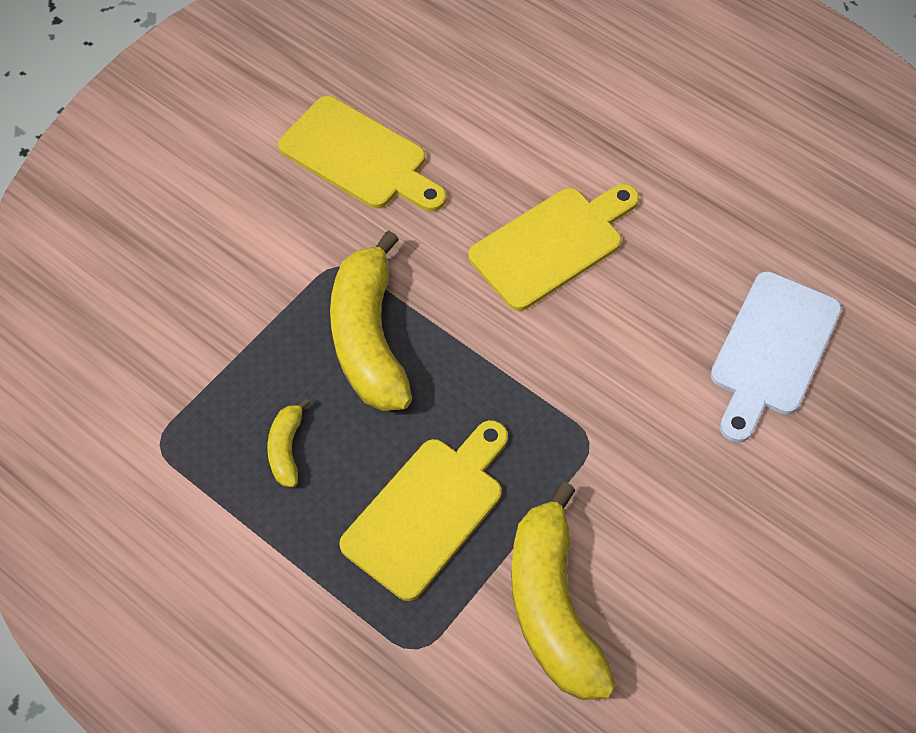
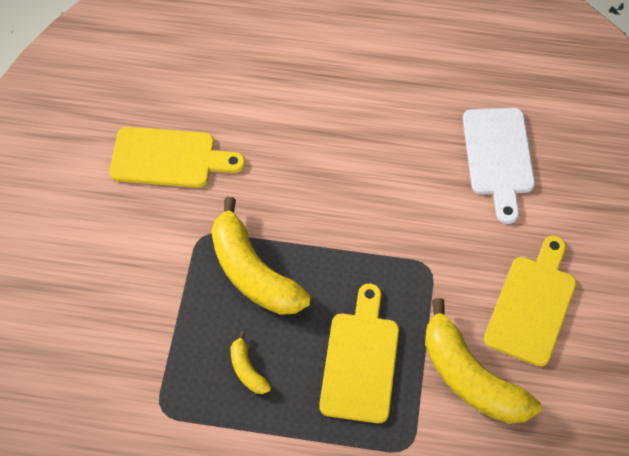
camera: 30 degrees left, 0 degrees up
(551, 244) = (328, 156): yellow cutting board -> yellow cutting board (532, 305)

